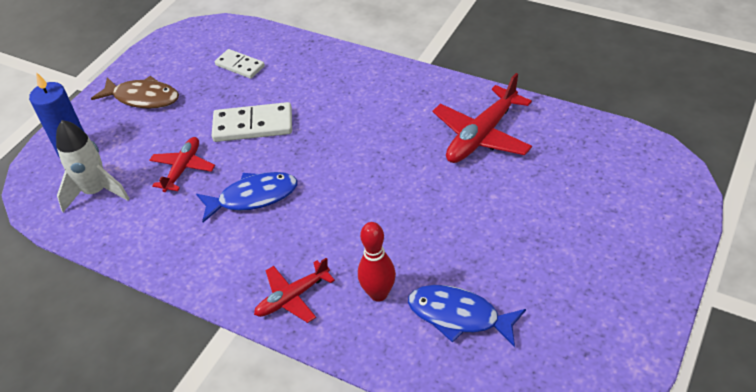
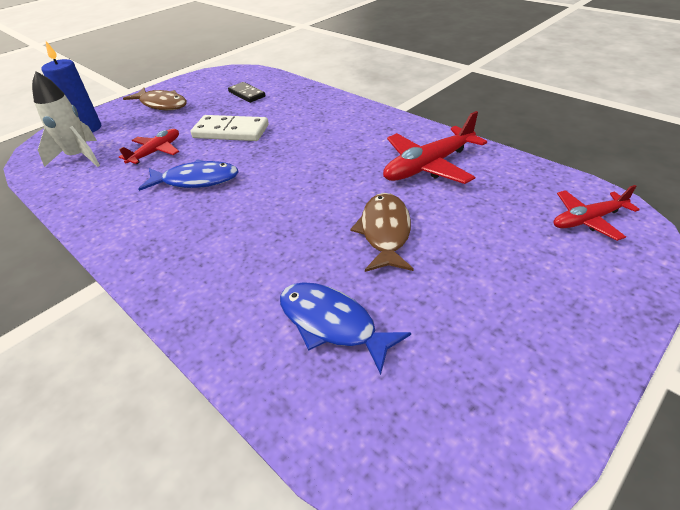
camera: 15 degrees right, 5 degrees down
(240, 65) = (247, 94): white domino -> black domino
(292, 297) = (175, 268): red plane -> red plane (588, 220)
(378, 294) = (259, 282): red bowling pin -> none
(468, 219) = (385, 232): none -> brown fish

